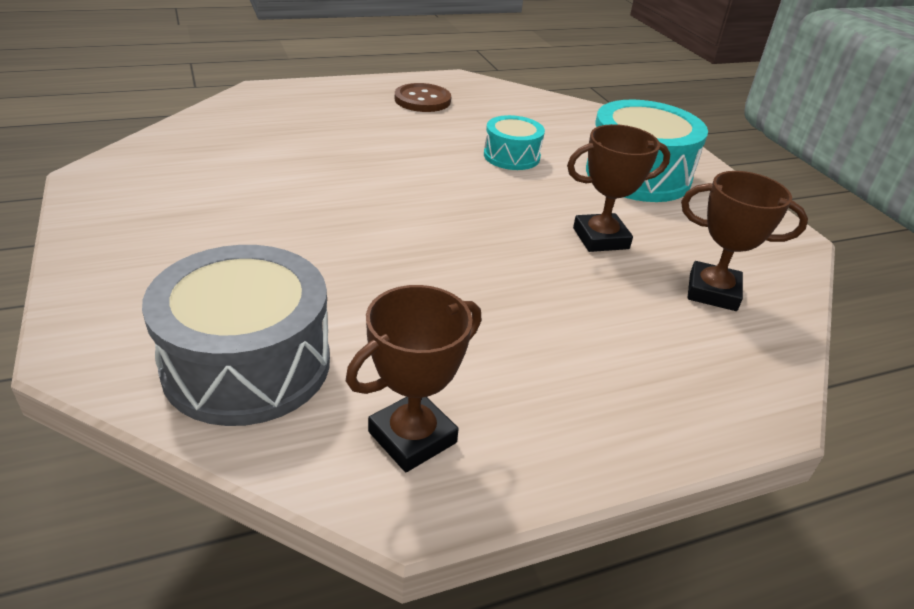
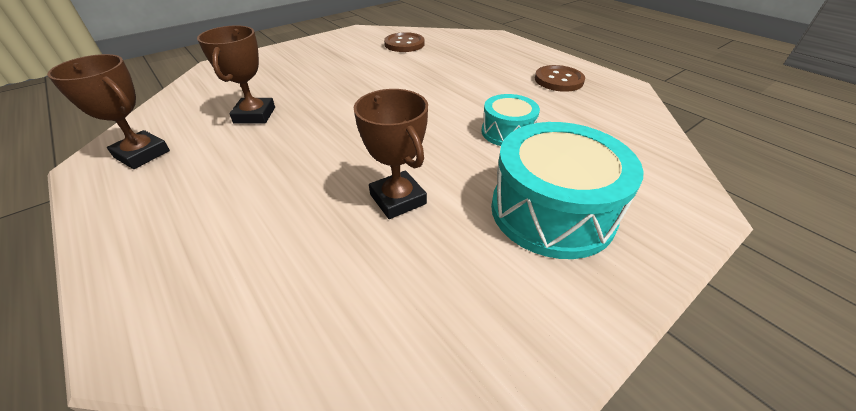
camera: 75 degrees right, 5 degrees up
(212, 152) = (404, 44): none -> brown button
(247, 364) = (208, 98): grey drum -> none
(712, 292) = (334, 290): brown trophy -> brown trophy (255, 115)

